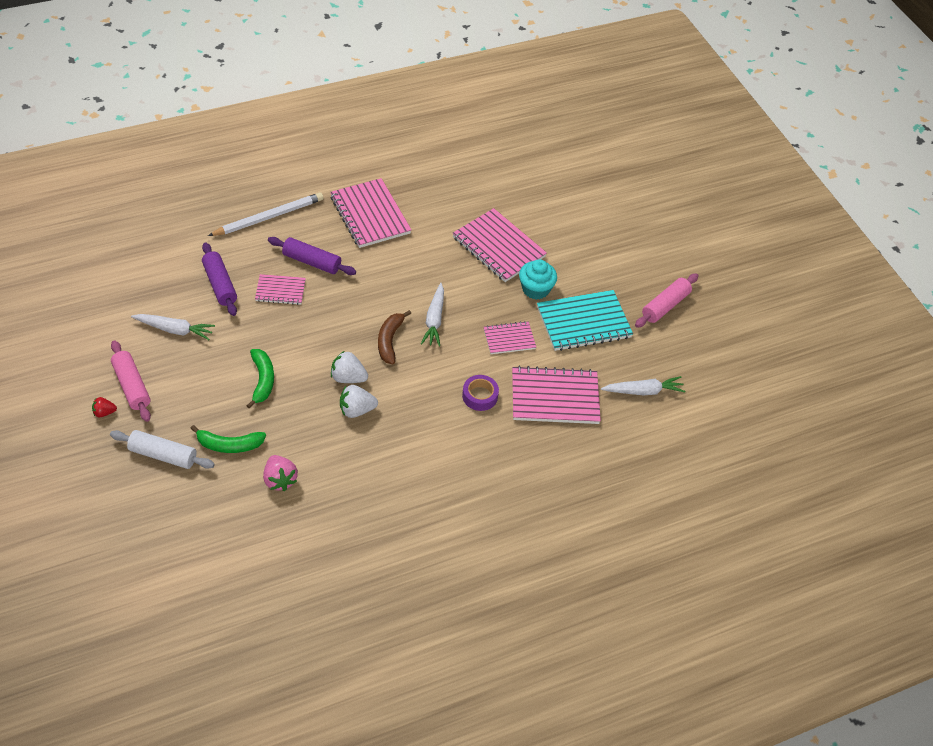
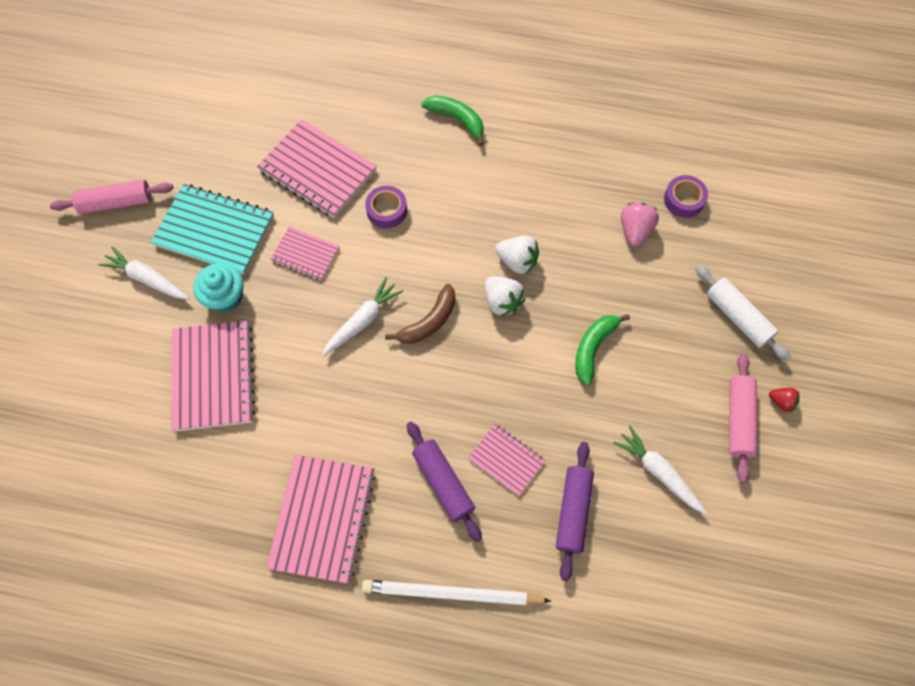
camera: 140 degrees left, 15 degrees up
(229, 445) = (666, 292): green banana -> green banana (457, 119)
(253, 527) = (684, 200): none -> purple tape
(643, 391) = (231, 132): white carrot -> white carrot (147, 279)

